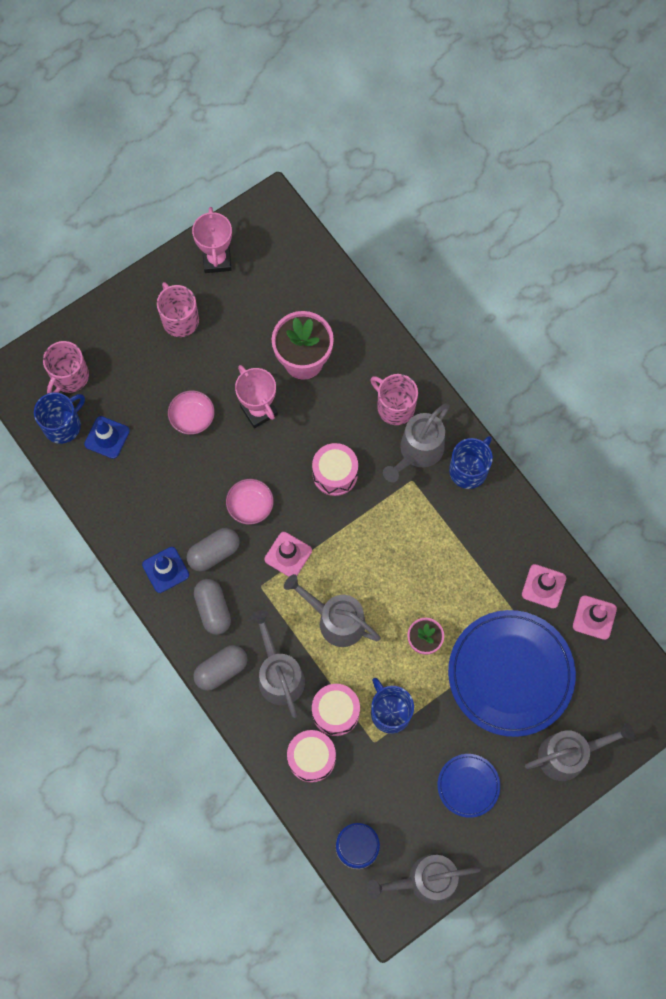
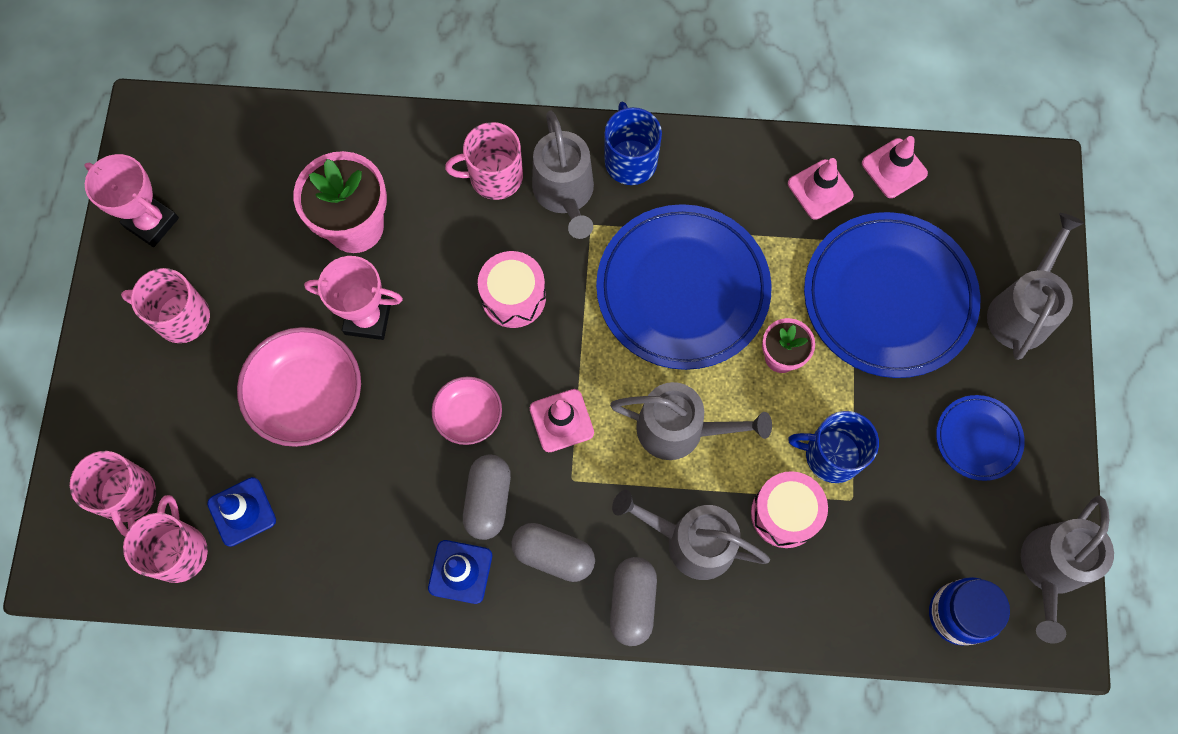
camera: 50 degrees left, 0 degrees up
(63, 425) = (179, 551): blue mug -> pink mug
(192, 417) = (308, 396): pink bowl -> pink bowl, size x1.74
(311, 758) = (816, 583): pink drum -> none
(335, 620) = (680, 429): grey watering can -> grey watering can turned 150 degrees counterclockwise
(417, 558) = (682, 289): none -> blue plate

